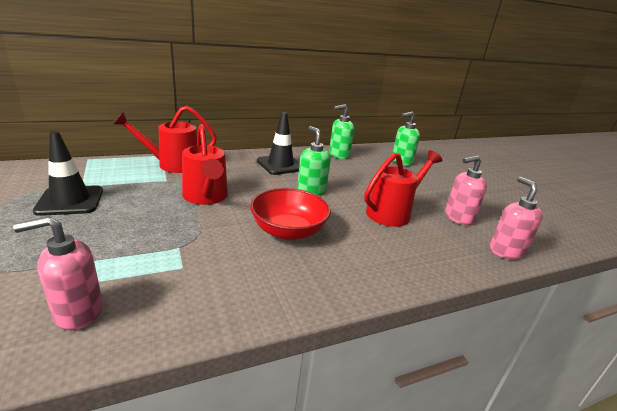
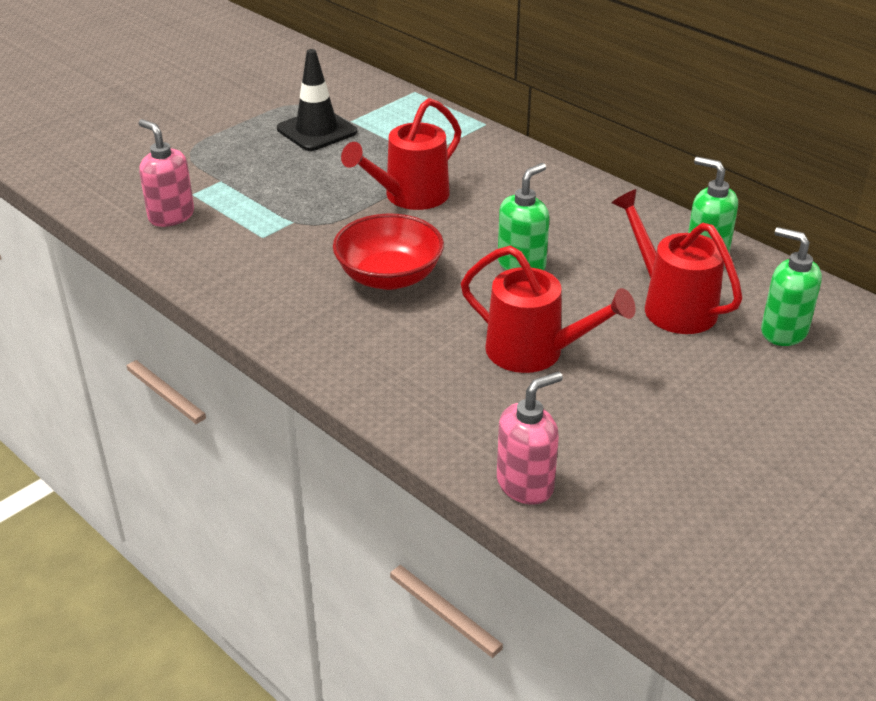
camera: 70 degrees right, 10 degrees up
(172, 164) = (467, 142): red watering can -> red watering can (671, 305)
(280, 165) = (579, 215): black traffic cone -> none
(458, 217) = (595, 425): pink soap dispenser -> none

